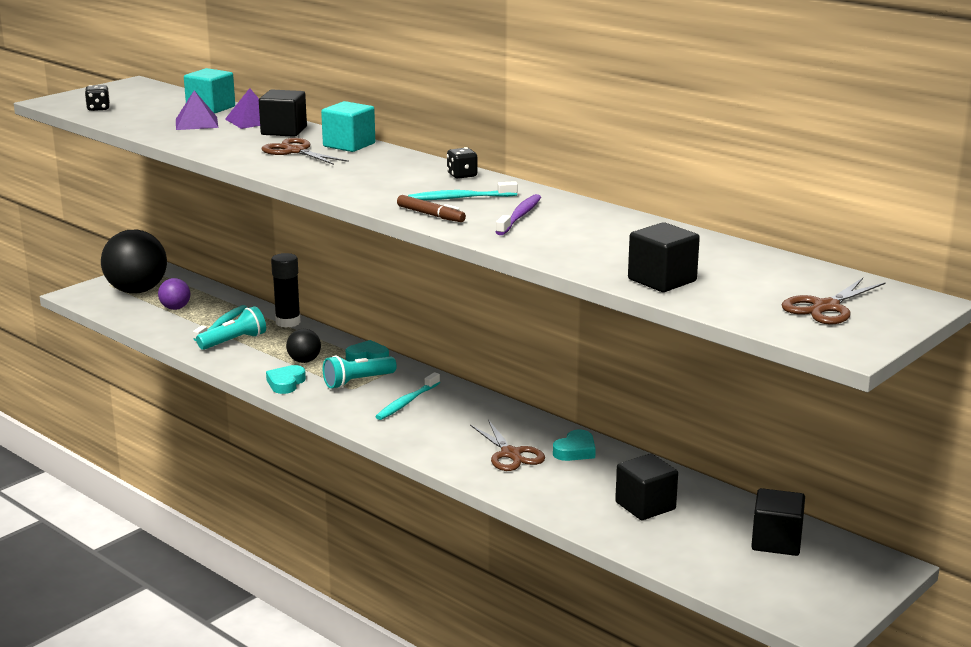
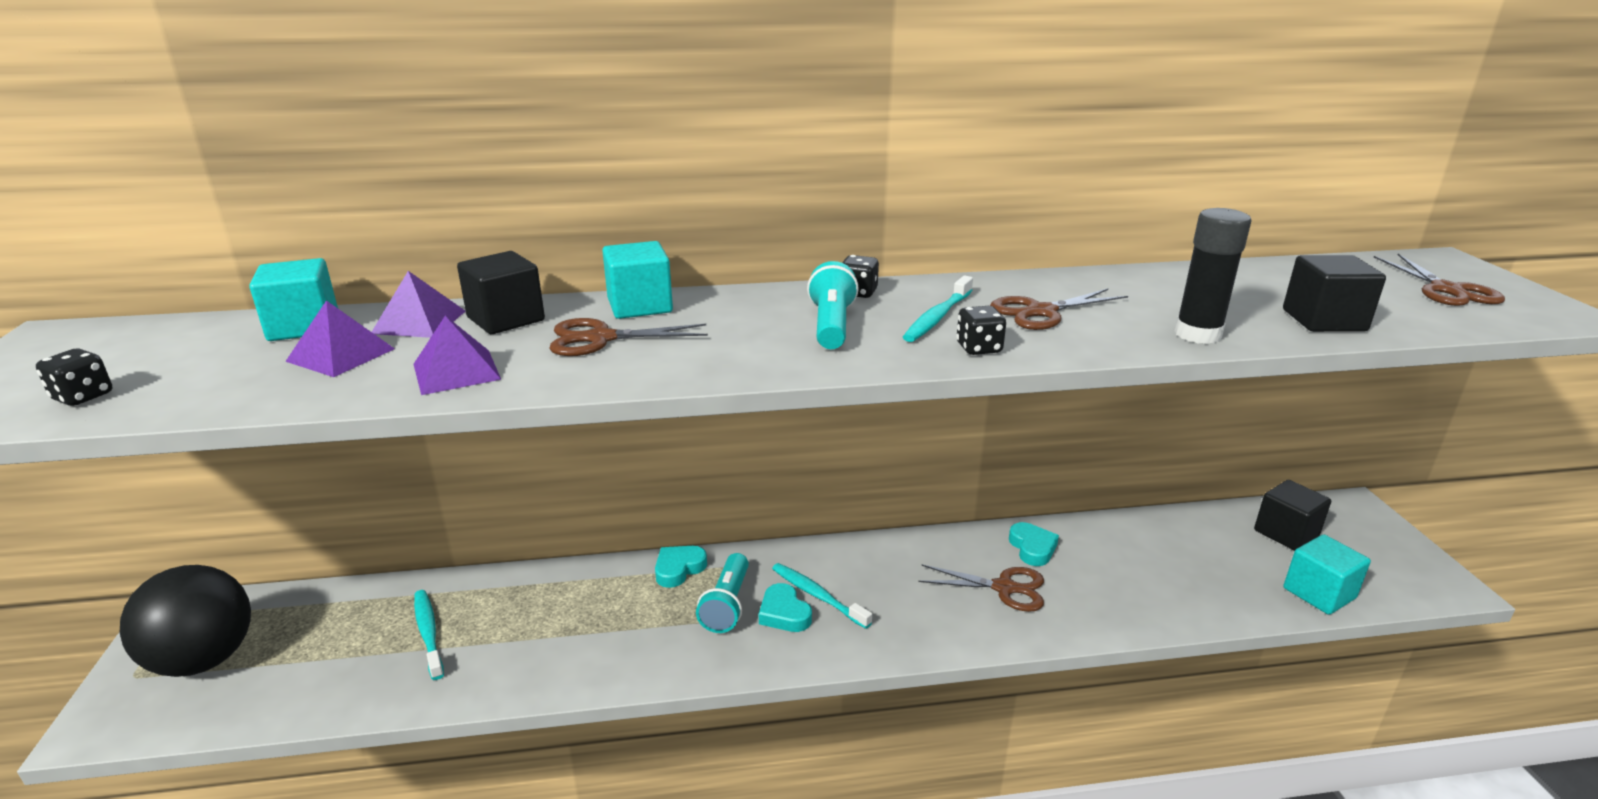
camera: 50 degrees left, 5 degrees up
(175, 308) = (316, 650): purple ball -> none
(215, 143) = (456, 371): none -> purple pyramid
(234, 341) = (490, 647): turquoise flashlight -> turquoise flashlight (831, 326)
(286, 383) = (659, 660): turquoise heart -> turquoise heart (784, 613)
(288, 322) = (509, 580): black glue stick -> black glue stick (1197, 334)
(304, 361) = (623, 618): black ball -> none
(407, 402) = (817, 596): turquoise toothbrush -> turquoise toothbrush turned 150 degrees clockwise
(431, 215) = (978, 348): brown marker -> black dice
(519, 216) = (1041, 312): purple toothbrush -> brown scissors
(645, 506) = (1175, 564): black cube -> none
(704, 569) = (1319, 593): none -> turquoise cube

